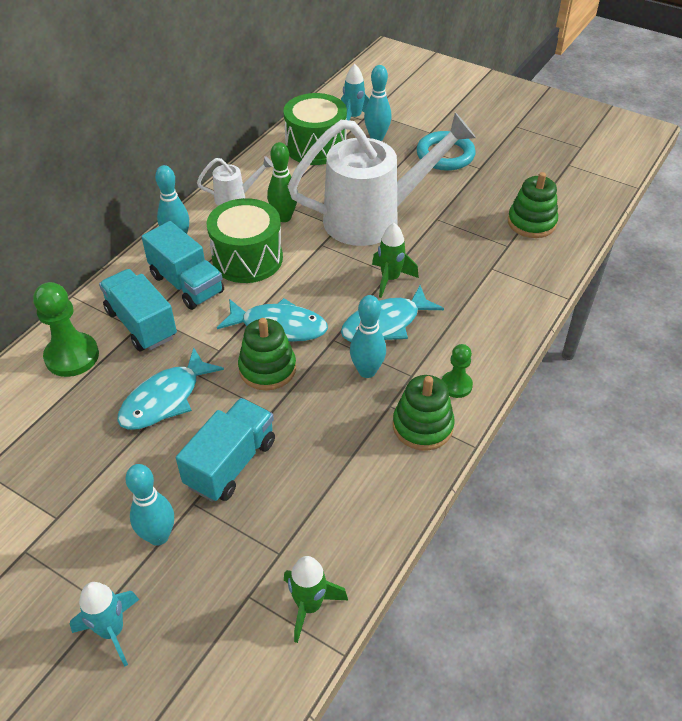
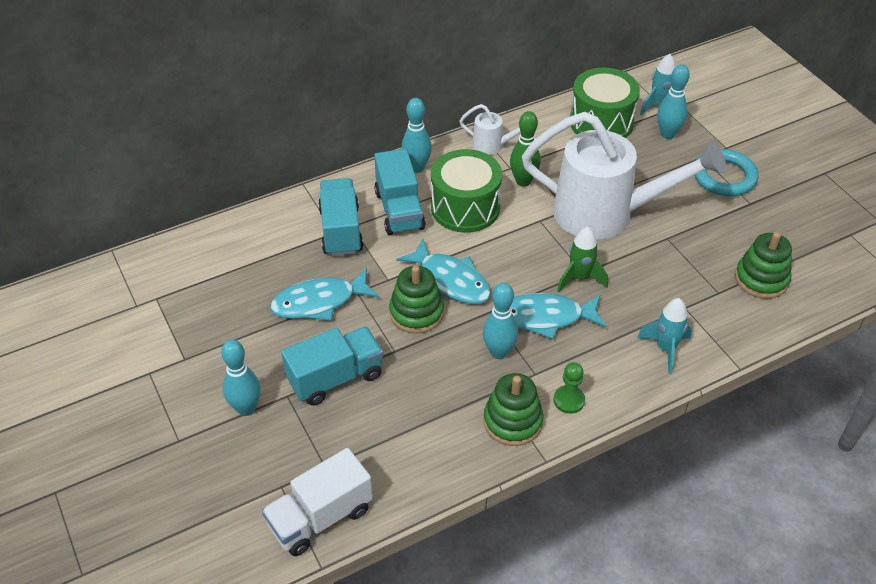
camera: 30 degrees right, 0 degrees up
(72, 356) = (272, 235): green pawn -> none
(112, 631) = (172, 461): turquoise rocket -> turquoise rocket (665, 349)
(309, 606) = (320, 517): green rocket -> white truck

